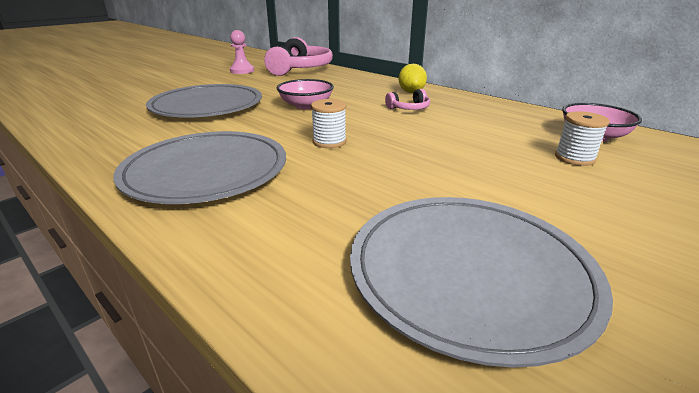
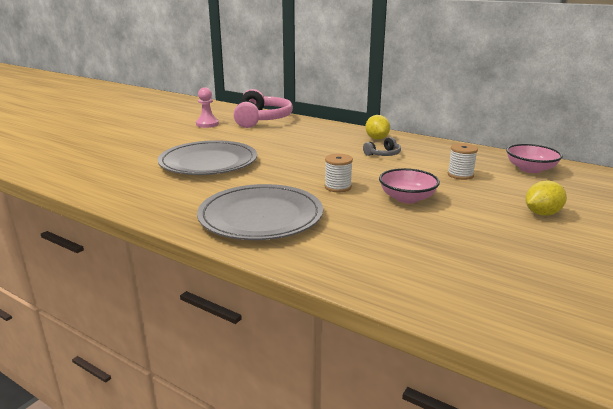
camera: 10 degrees left, 5 degrees down
(306, 106) = (295, 157): pink bowl -> pink bowl (407, 198)
(409, 108) = (383, 154): pink headphones -> grey headphones
(469, 272) = (478, 262): grey plate -> none
(574, 158) = (521, 187): white spool -> white spool (460, 175)
(597, 199) = (542, 213): none -> yellow lemon

